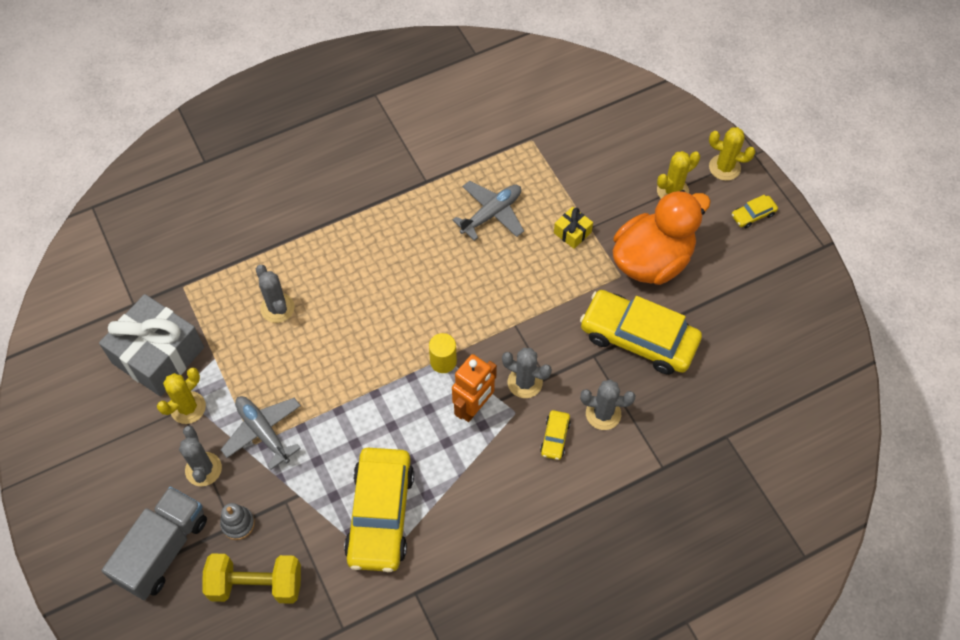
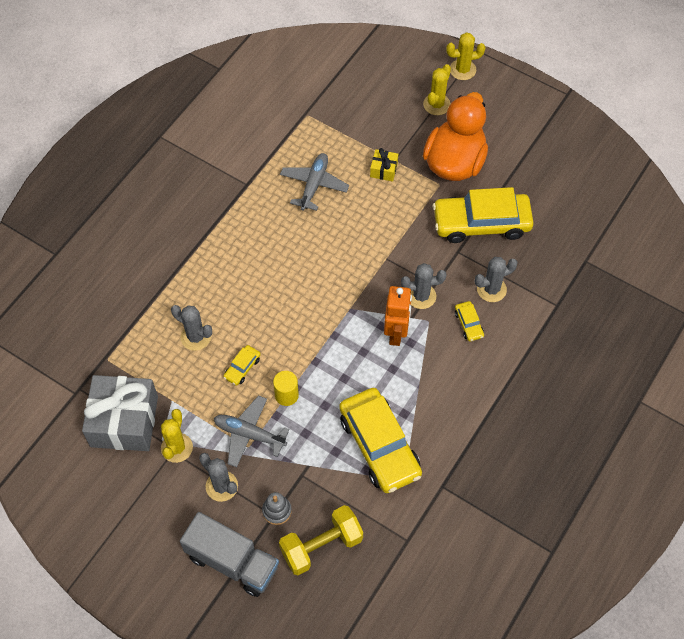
camera: 30 degrees left, 0 degrees up
(163, 550) = (232, 561): grey truck -> grey truck turned 120 degrees clockwise
(443, 361) = (351, 312): yellow cylinder -> yellow cylinder (286, 395)
(753, 215) = (504, 95): yellow car -> yellow car (242, 368)

